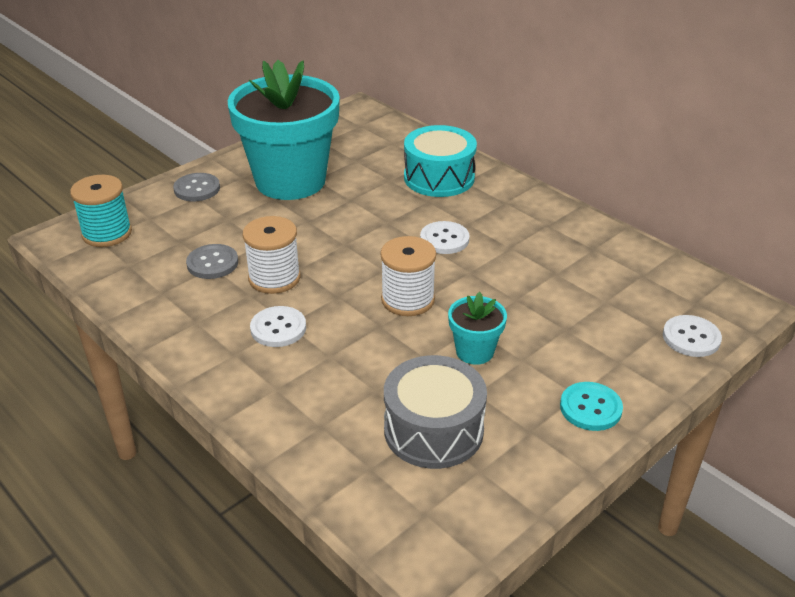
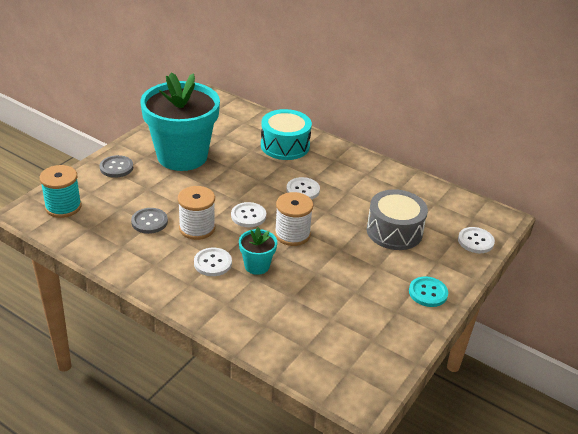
camera: 15 degrees left, 0 degrees up
(353, 268) = (248, 216): none -> white button
(433, 430) = (336, 318): grey drum -> grey drum (394, 231)
(474, 351) = (346, 265): turquoise flower pot -> turquoise flower pot (257, 266)

